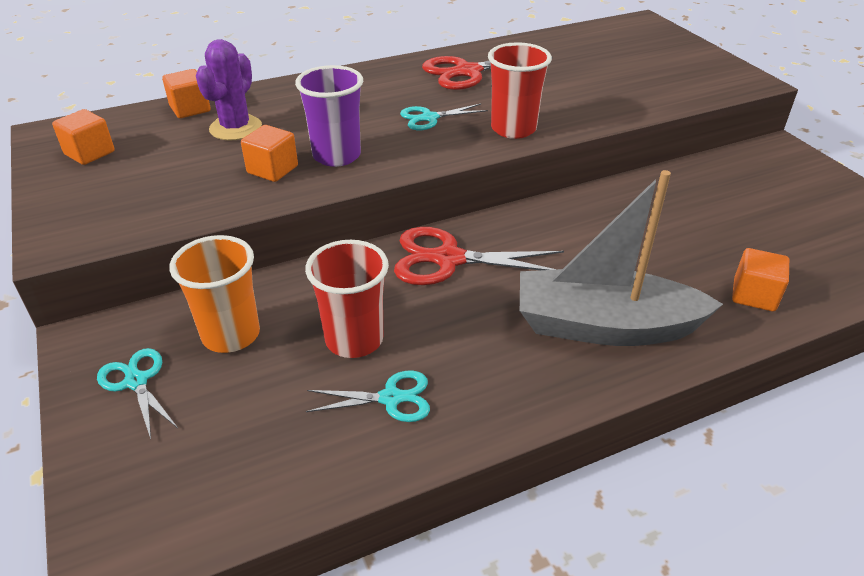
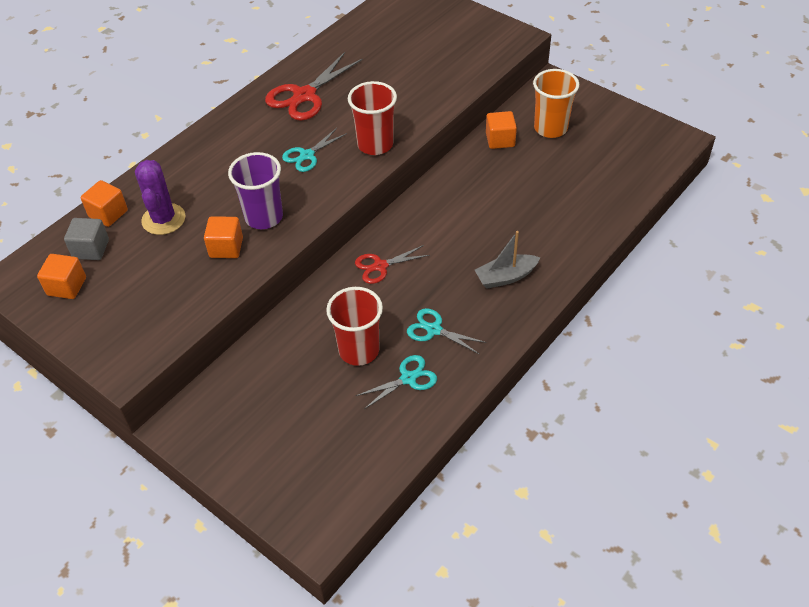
camera: 25 degrees left, 10 degrees up
(136, 381) = (240, 437): turquoise scissors -> turquoise scissors (434, 330)
(144, 131) = (91, 249): none -> grey cube
(231, 335) = (275, 381): orange cup -> orange cup (550, 128)
(448, 259) = (380, 266): red scissors -> red scissors, size x0.59
(604, 326) = (505, 277): grey boat -> grey boat, size x0.52
(754, 295) = (582, 218): orange cube -> orange cube (500, 140)

